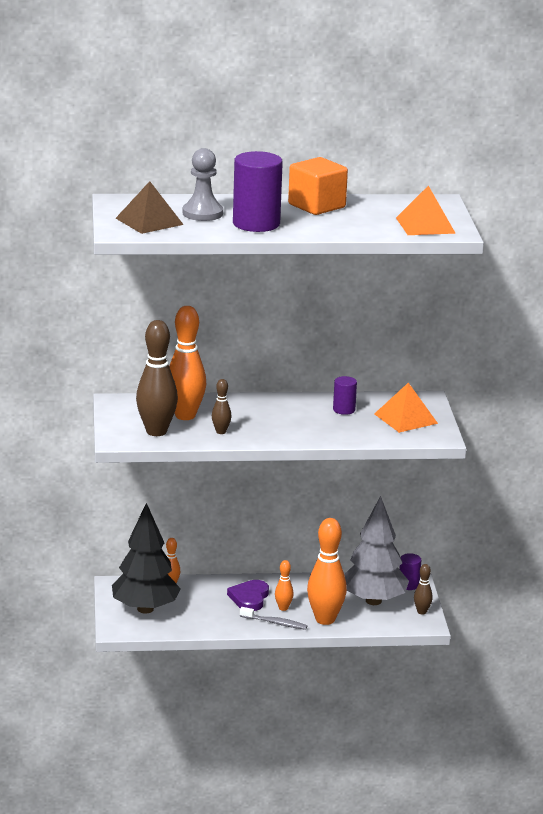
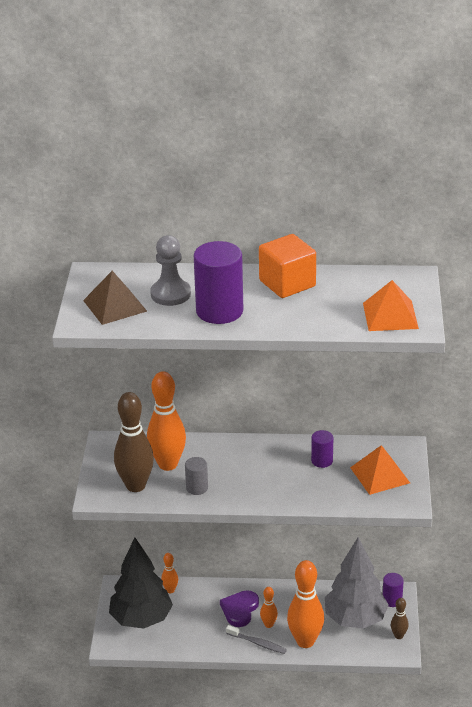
camera: 10 degrees right, 10 degrees up
(221, 432) = (197, 488): brown bowling pin -> grey cylinder

